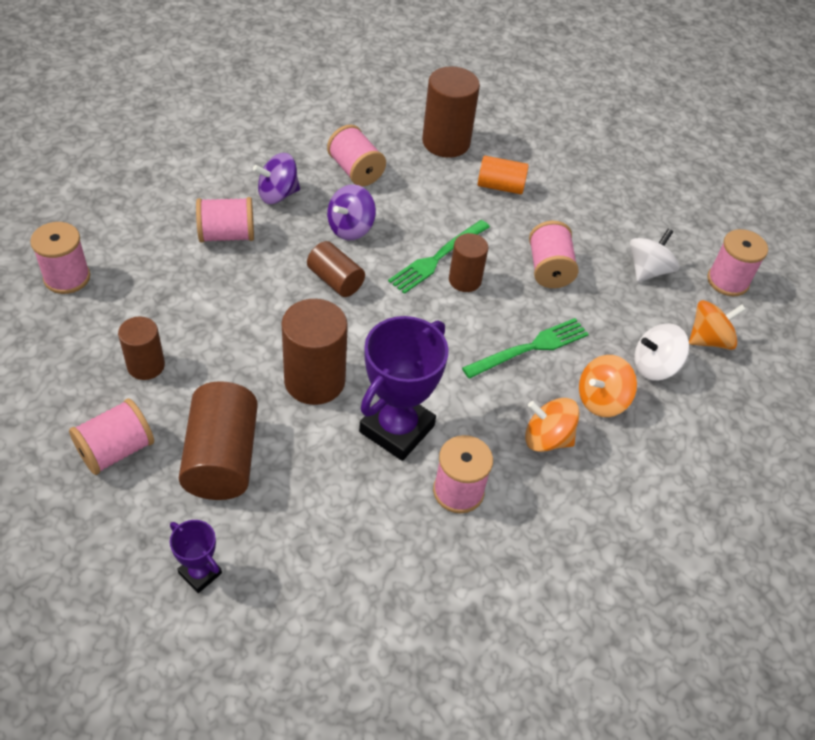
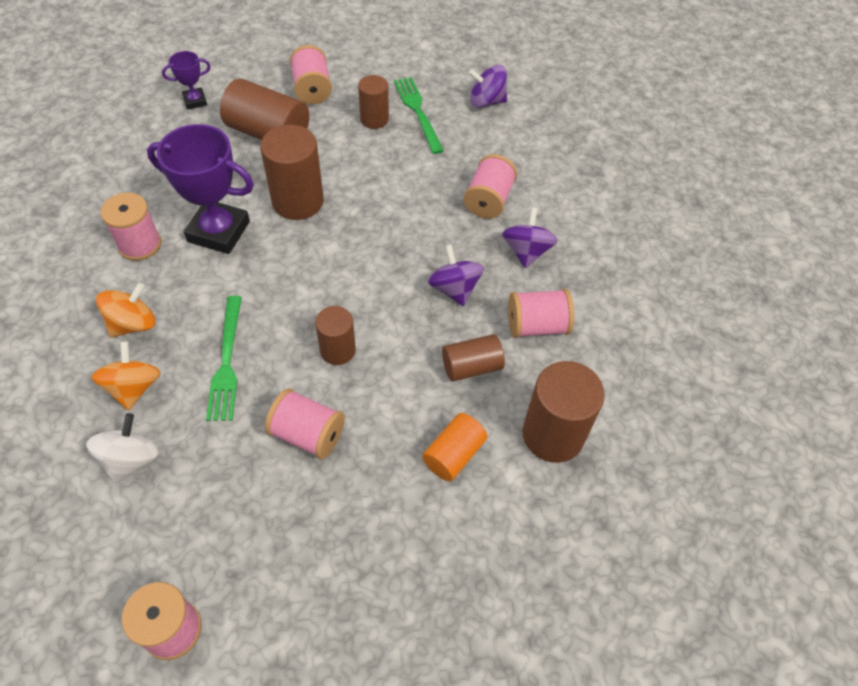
camera: 120 degrees right, 5 degrees up
(67, 277) = (486, 101): pink spool -> purple spinning top
(335, 280) = (394, 253): brown cylinder -> brown cylinder (471, 367)
(397, 429) = (219, 232): purple trophy -> purple trophy turned 45 degrees counterclockwise
(437, 258) = (378, 341): green fork -> green fork (418, 112)
(648, 270) = (245, 540): white spinning top -> none
(709, 339) = (119, 540): orange spinning top -> none

